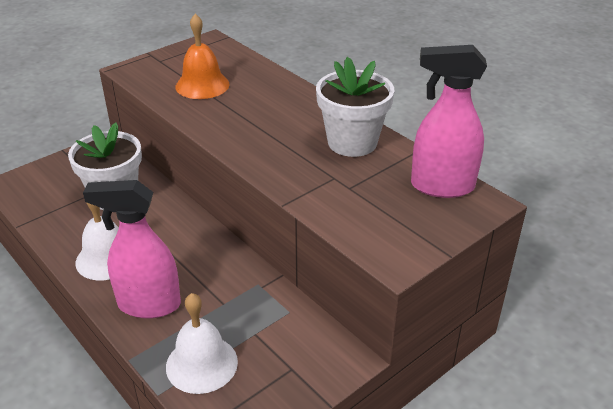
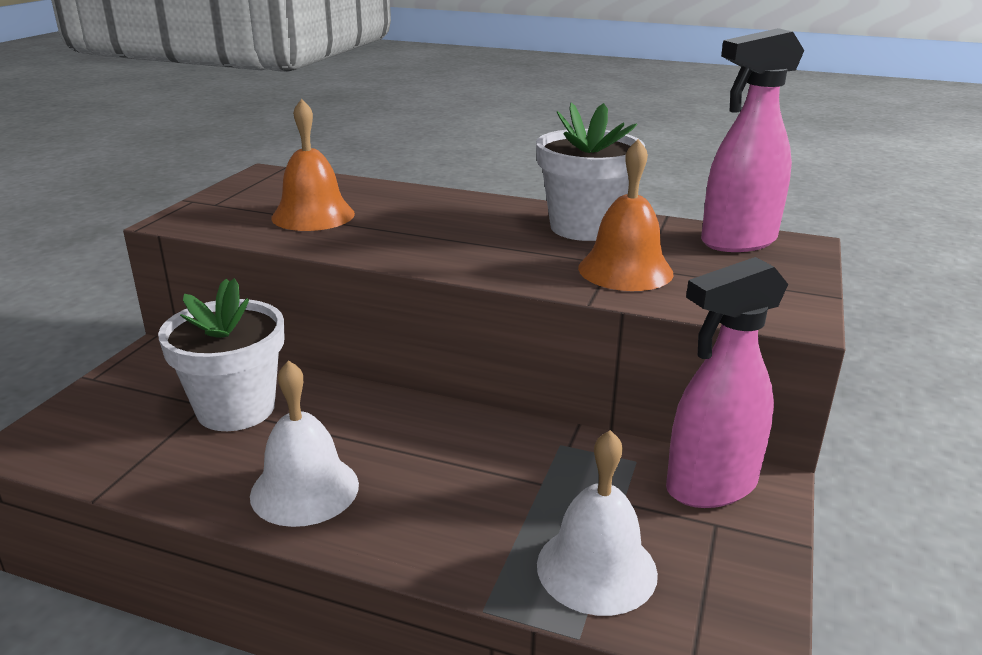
camera: 30 degrees left, 10 degrees down
(148, 304) = (435, 524): pink spray bottle -> pink spray bottle (710, 486)
(335, 186) = (625, 270): none -> orange bell

